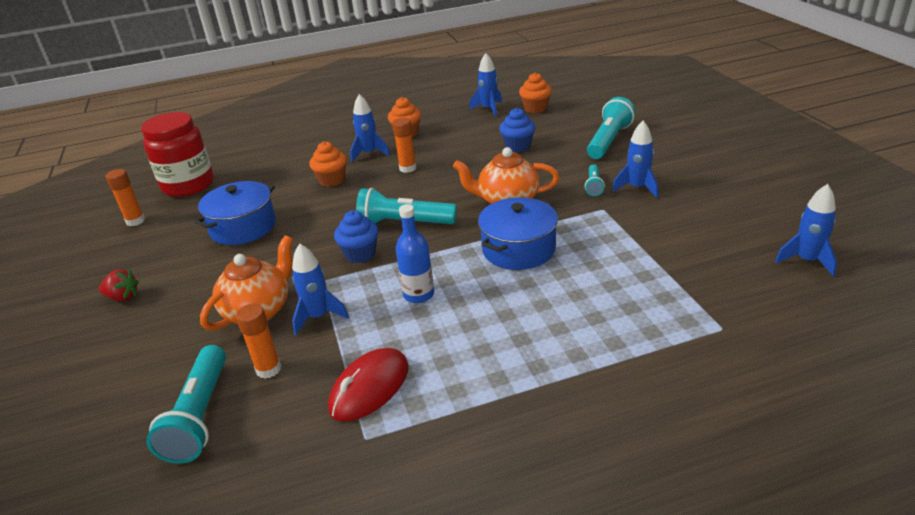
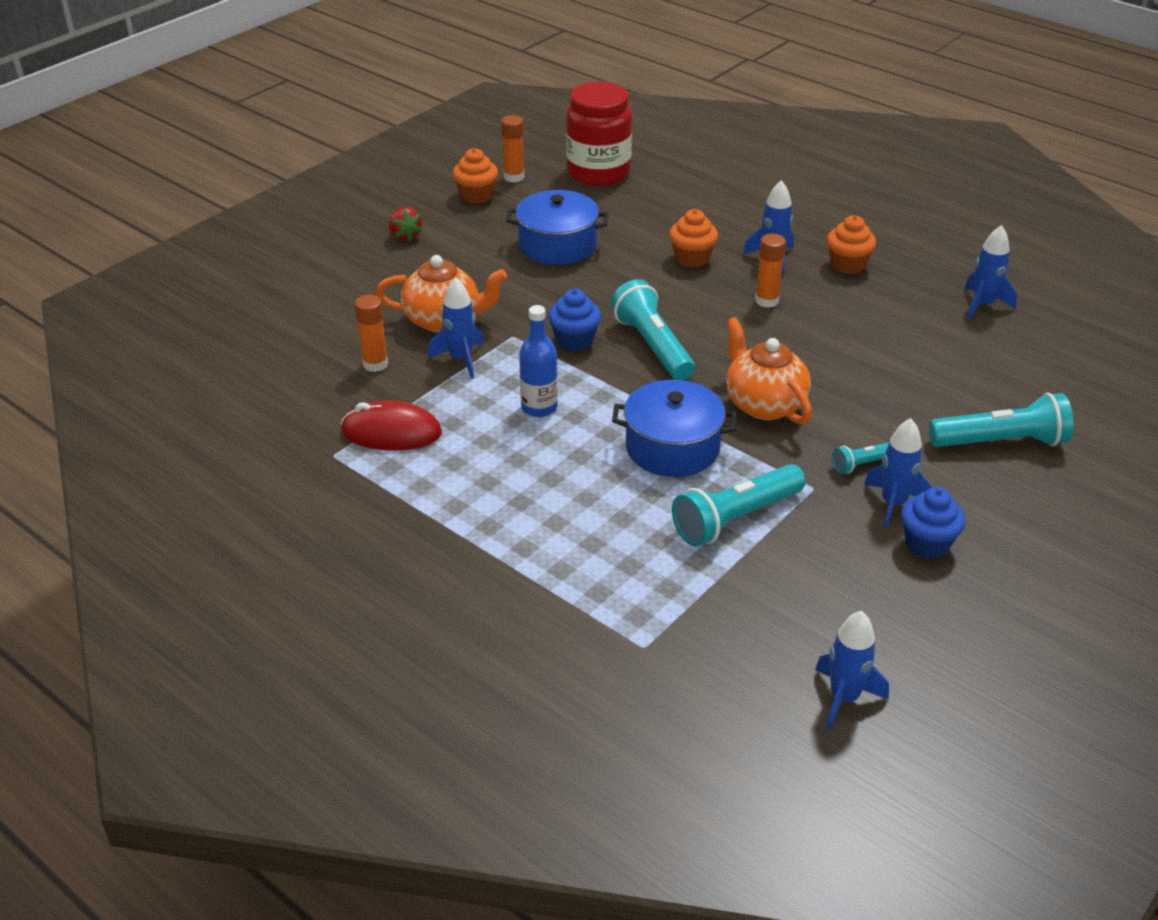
camera: 55 degrees right, 5 degrees up
(200, 416) = (302, 355): turquoise flashlight -> turquoise flashlight (735, 518)
(517, 146) = (904, 366): blue cupcake -> blue cupcake (927, 543)
(535, 108) = (1029, 345): orange cupcake -> orange cupcake (476, 196)

